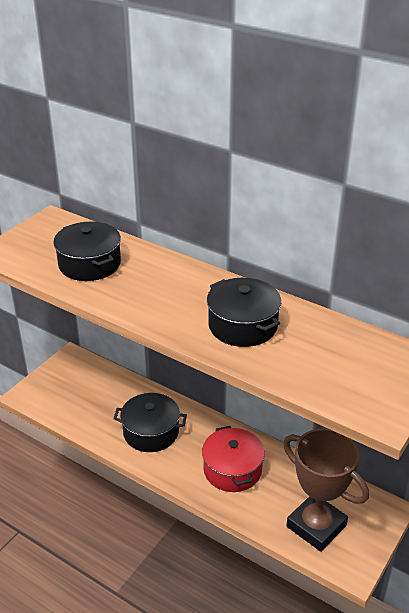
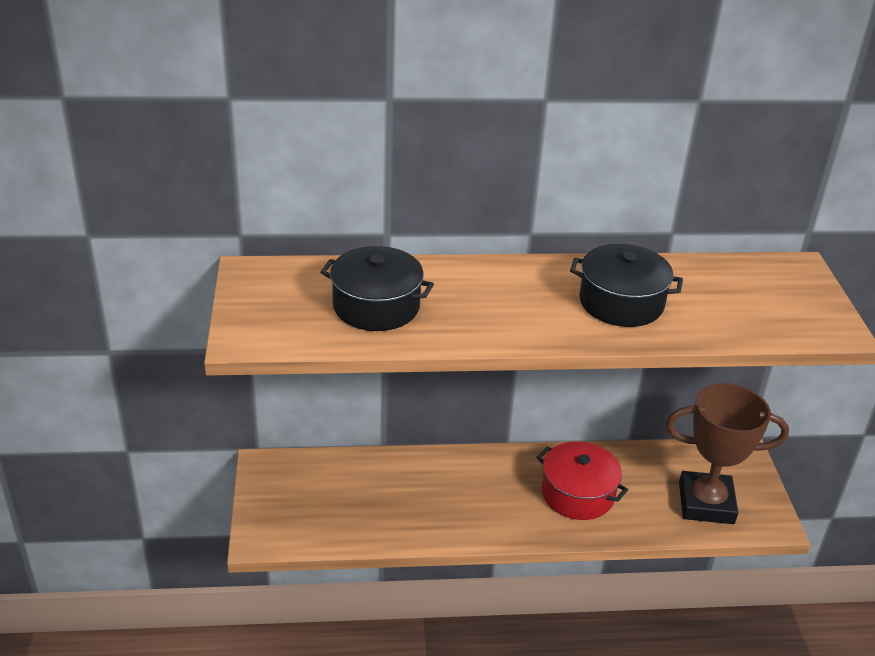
camera: 40 degrees left, 0 degrees up
(151, 432) = (455, 501): black pot -> none

